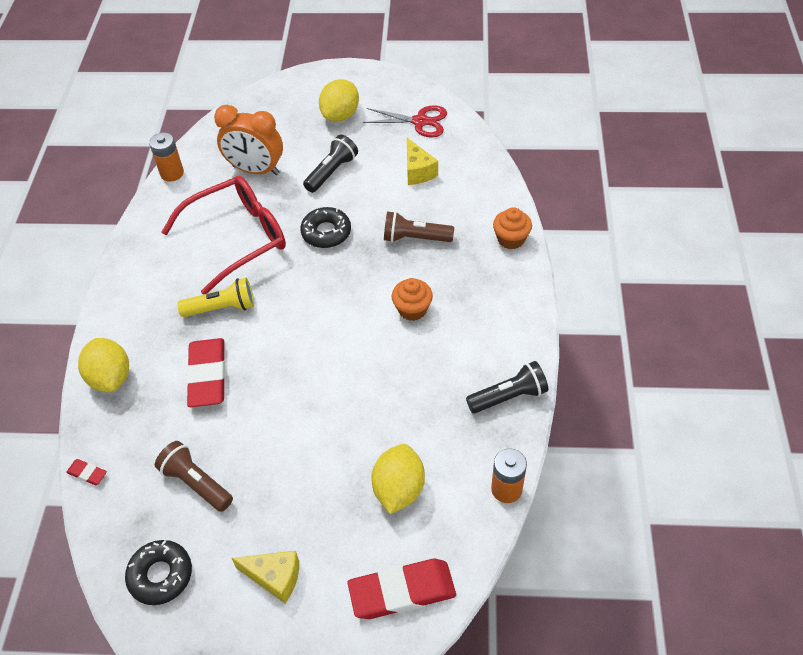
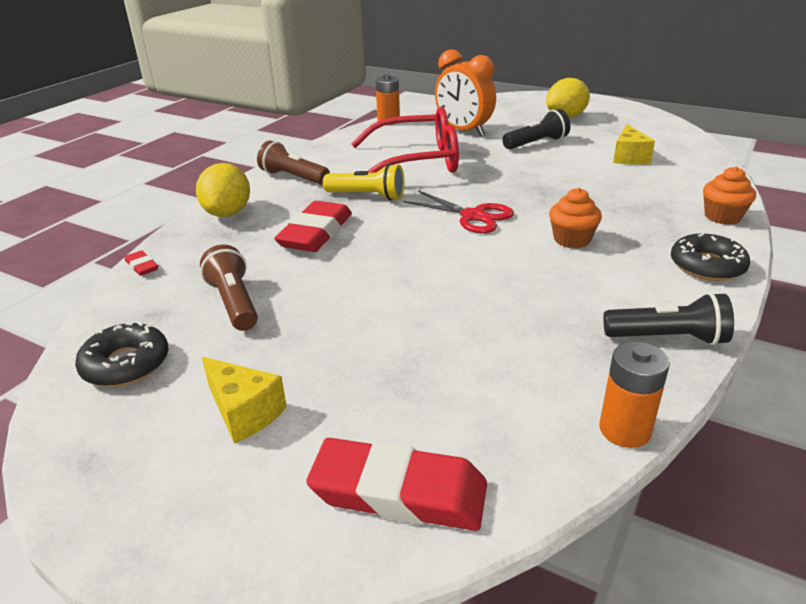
camera: 25 degrees right, 20 degrees down
(326, 232) = (507, 174): black donut -> black donut (707, 266)
(399, 489) = (464, 380): yellow lemon -> none
(415, 238) = (602, 194): brown flashlight -> brown flashlight (293, 177)
(420, 121) = (646, 132): red scissors -> red scissors (473, 216)

